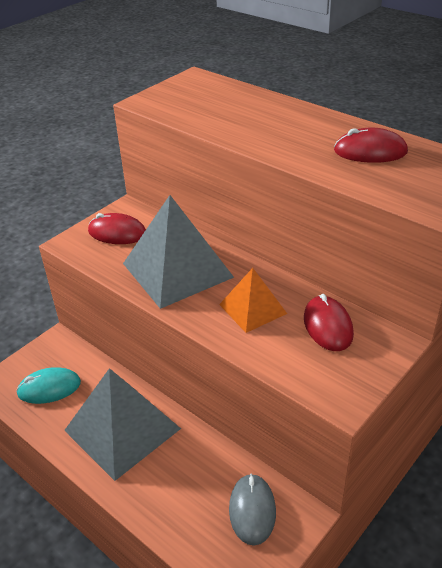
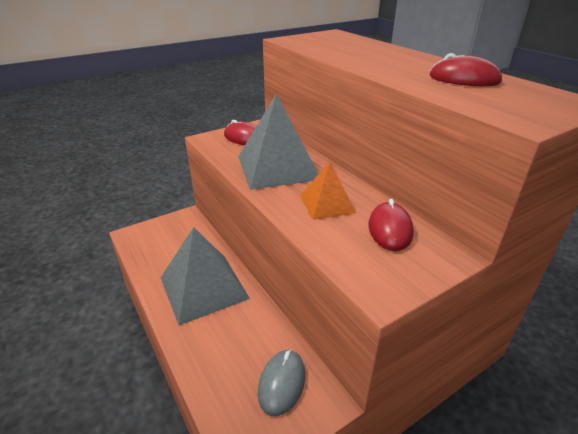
camera: 15 degrees right, 5 degrees down
(49, 388) = (165, 246): turquoise mouse -> none

